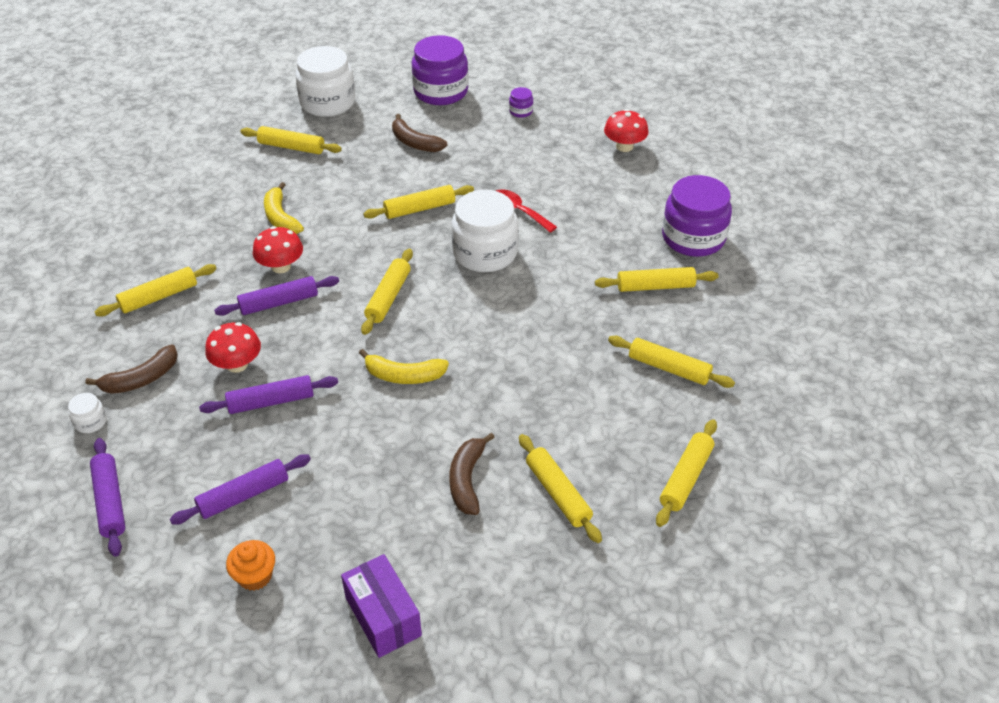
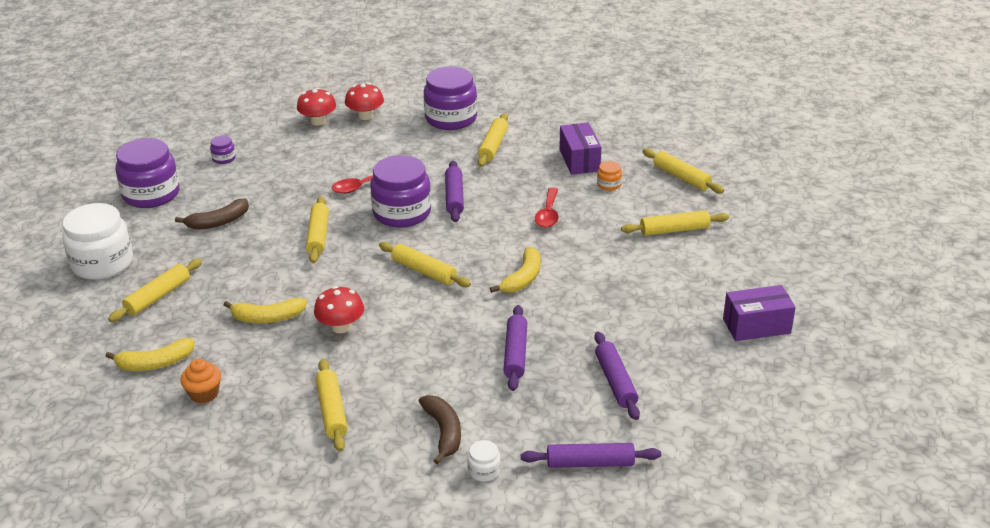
camera: 70 degrees left, 10 degrees down
(202, 176) = (155, 363): none -> yellow banana
(237, 364) = (458, 368): red mushroom -> red mushroom (365, 116)
(255, 576) = (700, 384): orange cupcake -> orange cupcake (204, 394)
(279, 303) = (391, 334): purple rolling pin -> purple rolling pin (454, 197)
(467, 480) = (646, 267): brown banana -> none
(485, 253) = (402, 213): white jar -> purple jar
(536, 367) = (548, 214): none -> red spoon
(628, 408) = (609, 185): none -> orange jar
(669, 368) = (579, 160): yellow rolling pin -> purple box

